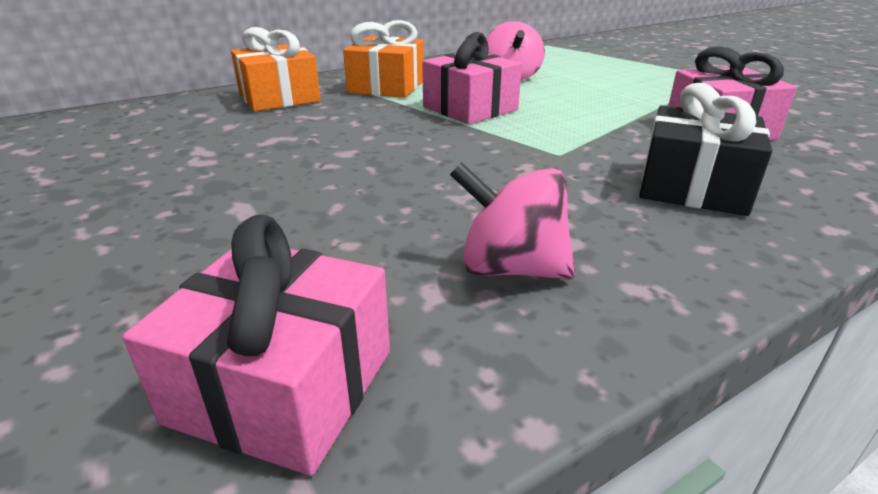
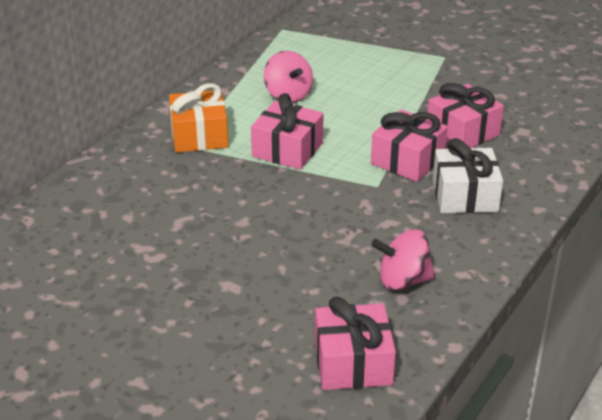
camera: 25 degrees left, 5 degrees up
(279, 98) = (127, 173): orange gift -> none
(621, 139) = (407, 160): none -> pink gift
(693, 187) = (464, 195): black gift -> white gift

